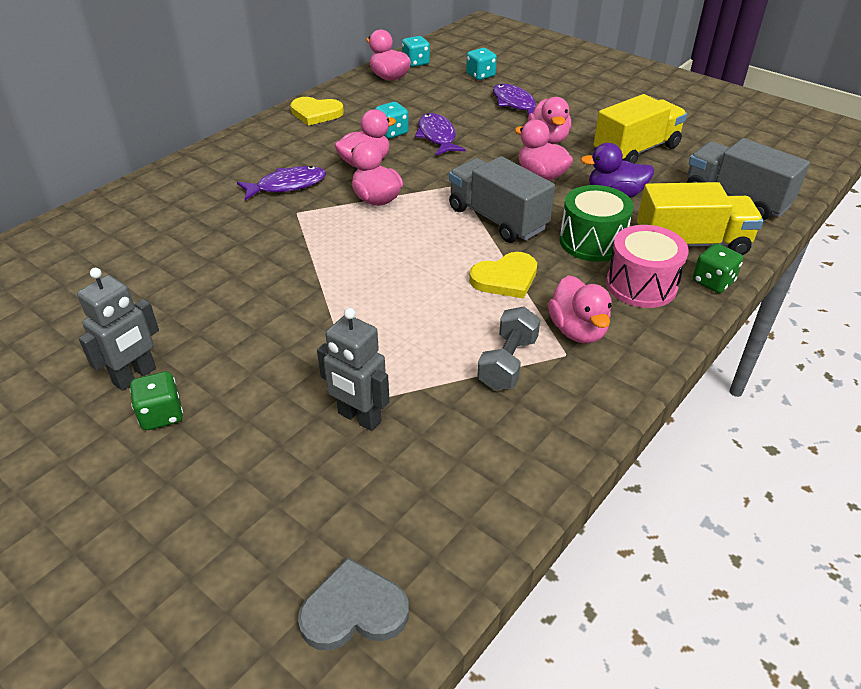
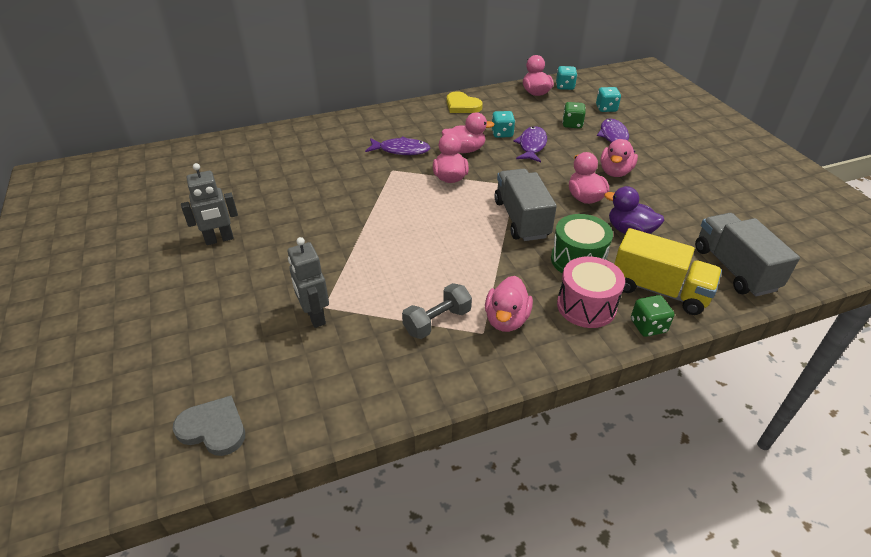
camera: 30 degrees right, 0 degrees up
(161, 415) = (214, 267): green dice -> green dice (572, 124)
(505, 278) = (488, 263): yellow heart -> none
(636, 150) = (681, 202): yellow truck -> none

